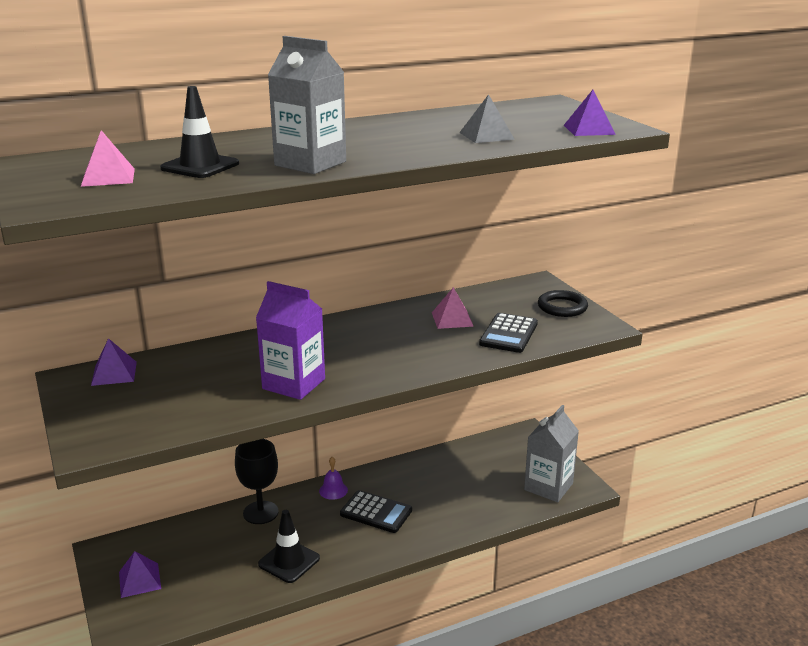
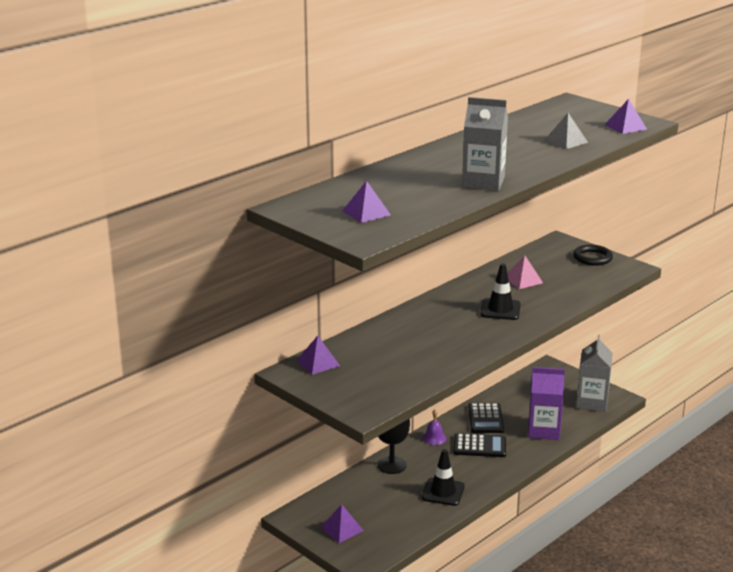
camera: 20 degrees left, 0 degrees up
(108, 177) = (366, 213): pink pyramid -> purple pyramid
(200, 166) = (413, 195): black traffic cone -> black traffic cone (500, 309)
(294, 384) = (458, 346): purple carton -> purple carton (543, 430)
(508, 334) = (572, 284): black calculator -> black calculator (485, 419)

